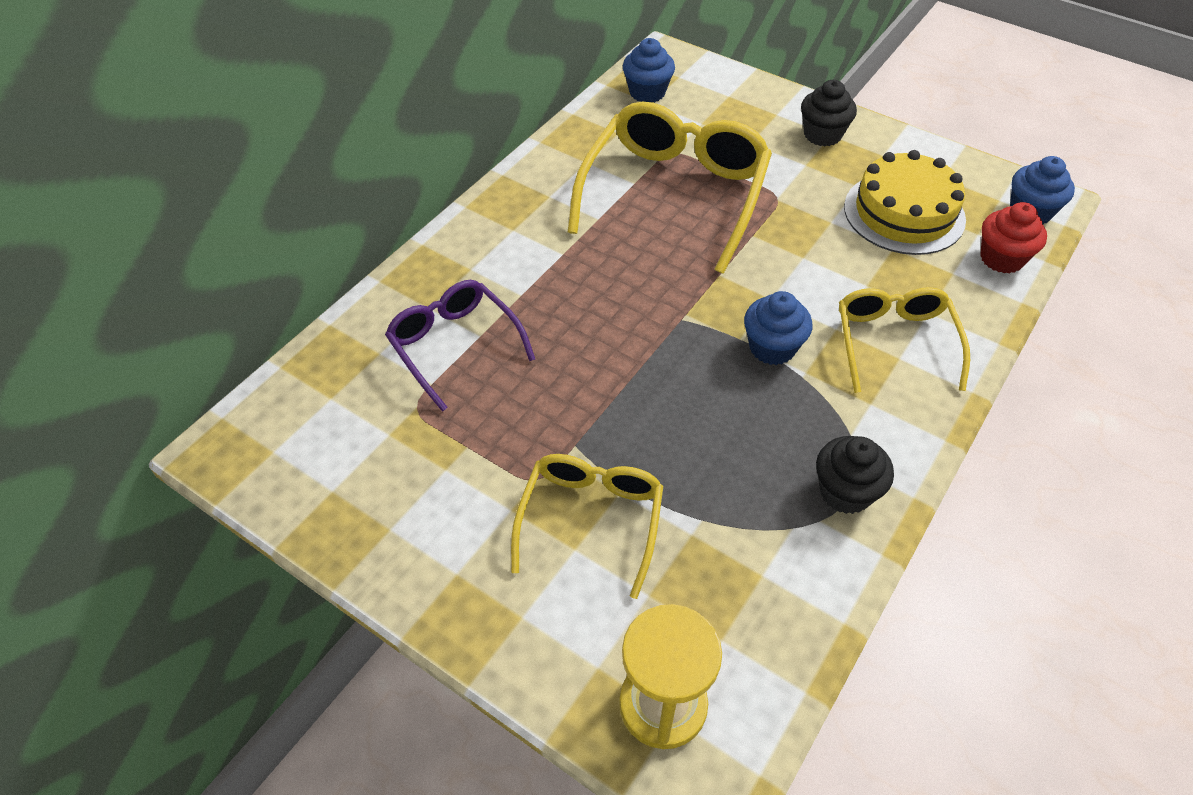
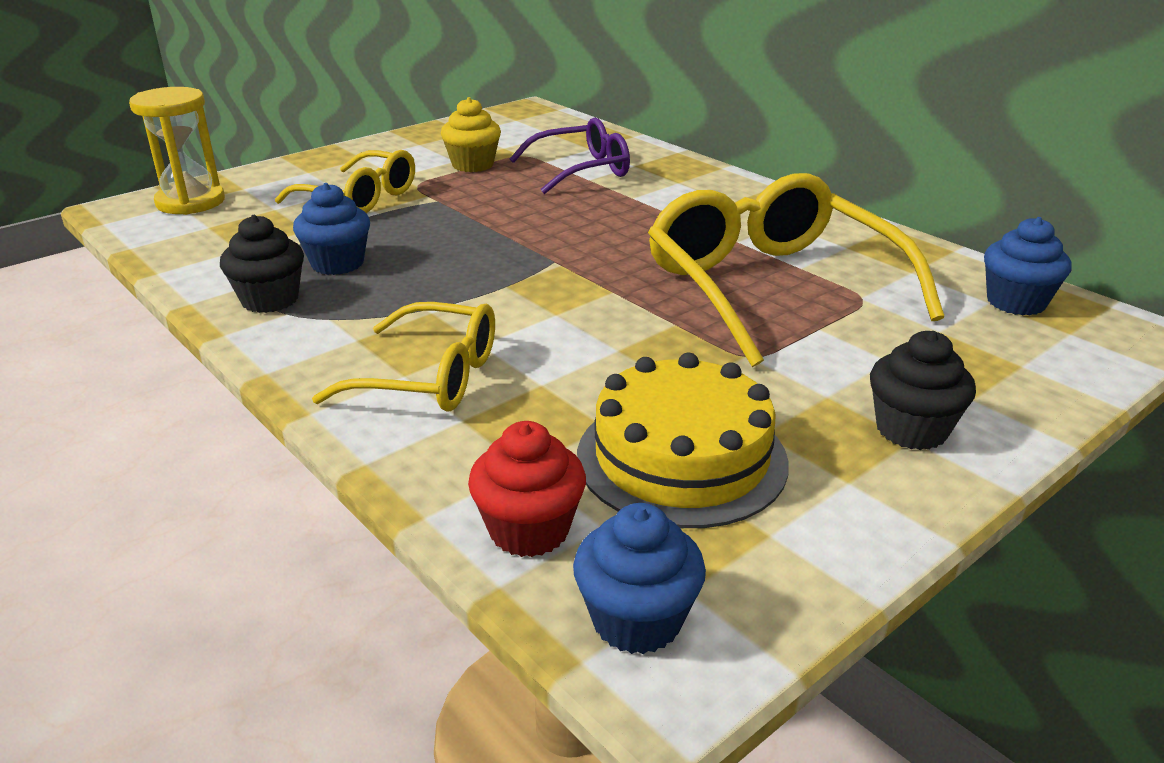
camera: 105 degrees right, 20 degrees down
(459, 446) = (472, 165): none -> yellow cupcake
(674, 194) = (772, 287): yellow glasses -> yellow glasses turned 150 degrees counterclockwise
(772, 347) = (480, 299): blue cupcake -> blue cupcake (337, 263)

